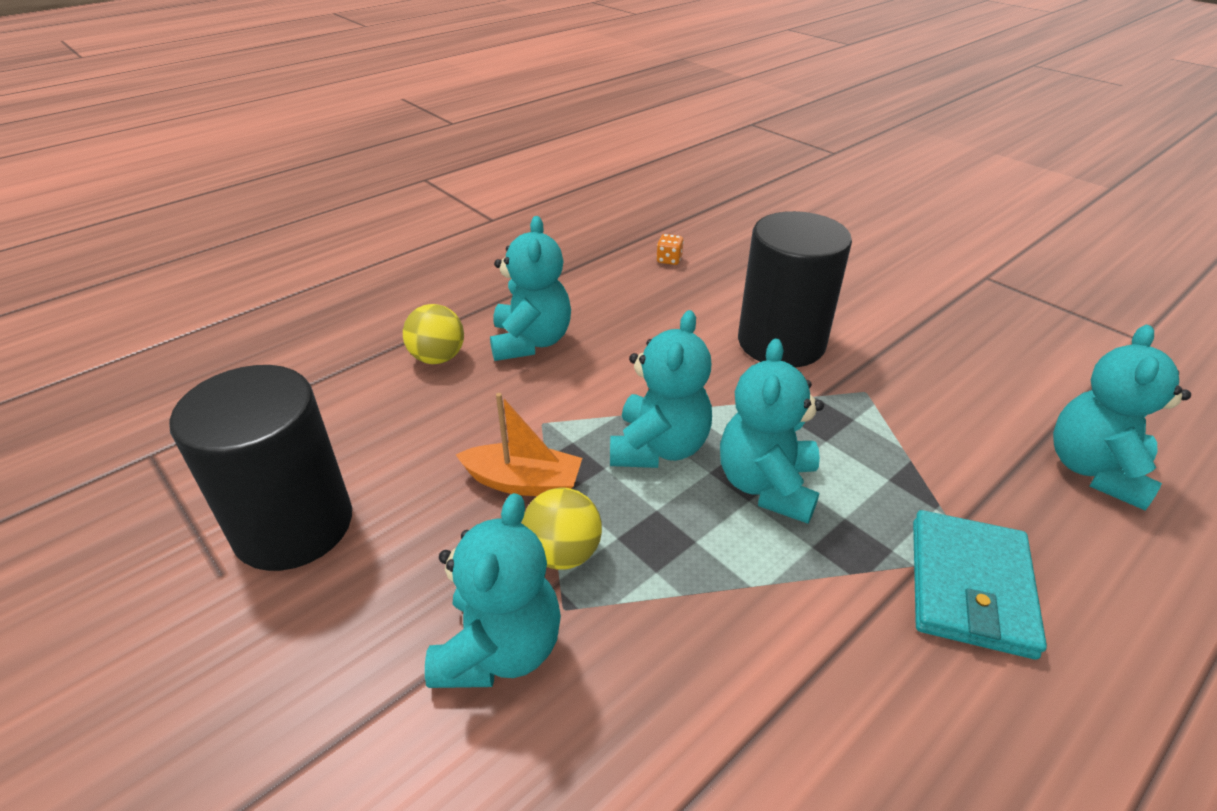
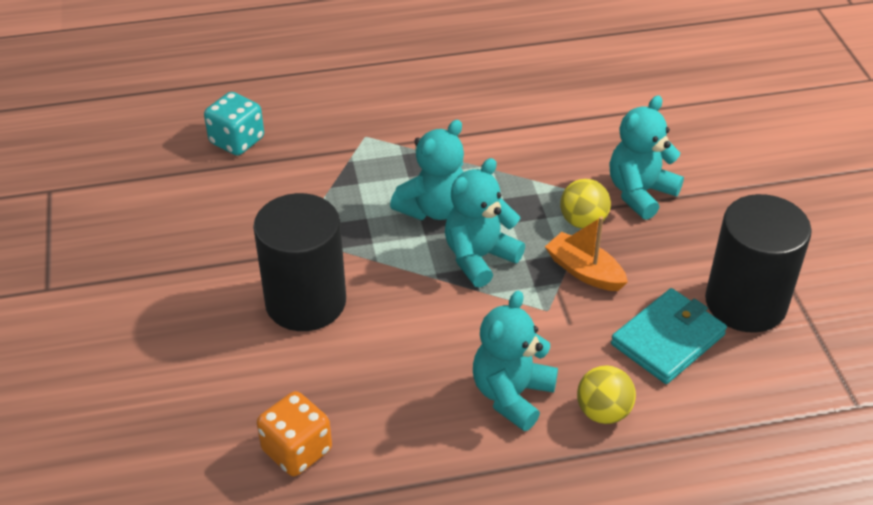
camera: 150 degrees left, 5 degrees up
(669, 260) = (297, 450): orange dice -> orange dice, size x2.00
(970, 586) = (384, 127): turquoise wallet -> turquoise wallet (668, 339)
(1094, 470) = (237, 141): turquoise teddy bear -> turquoise dice

